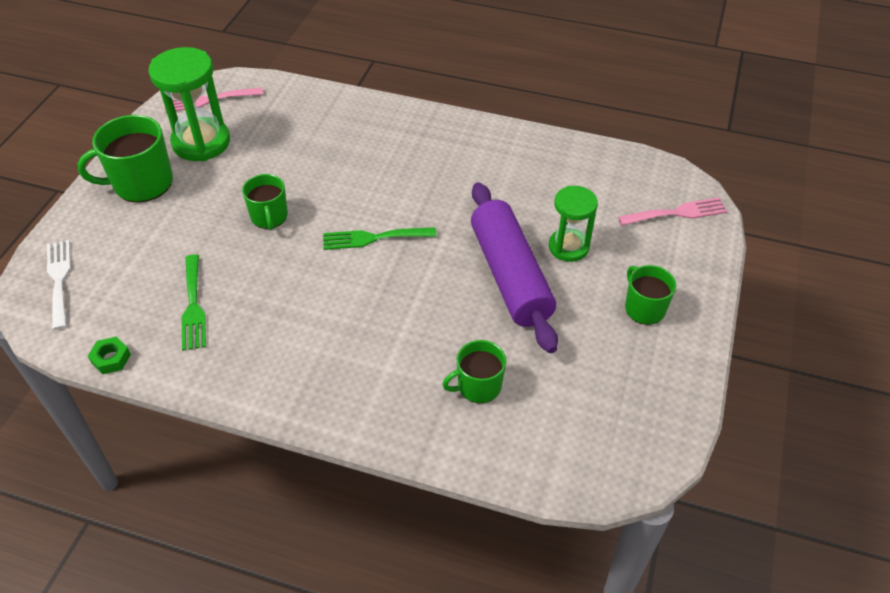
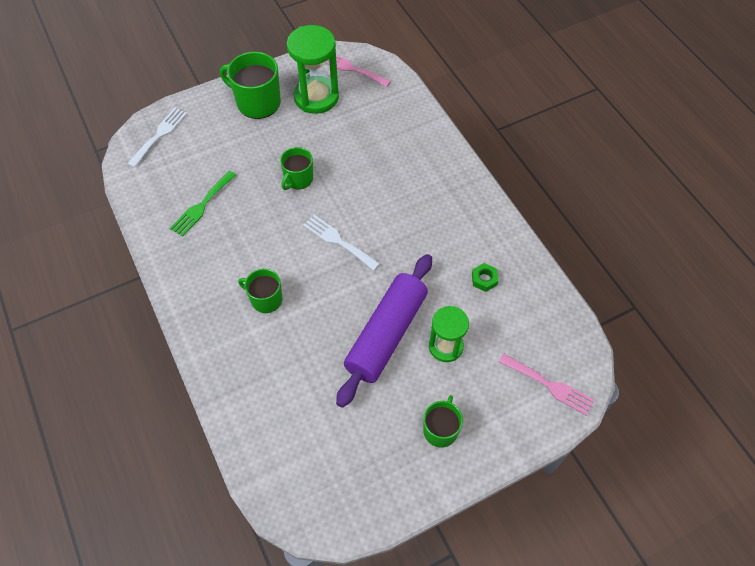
camera: 45 degrees right, 10 degrees up
(111, 359) = (135, 205): green nut -> green nut (484, 279)
(373, 238) = (338, 241): green fork -> white fork
(478, 386) = (286, 387): green mug -> green mug (265, 299)

